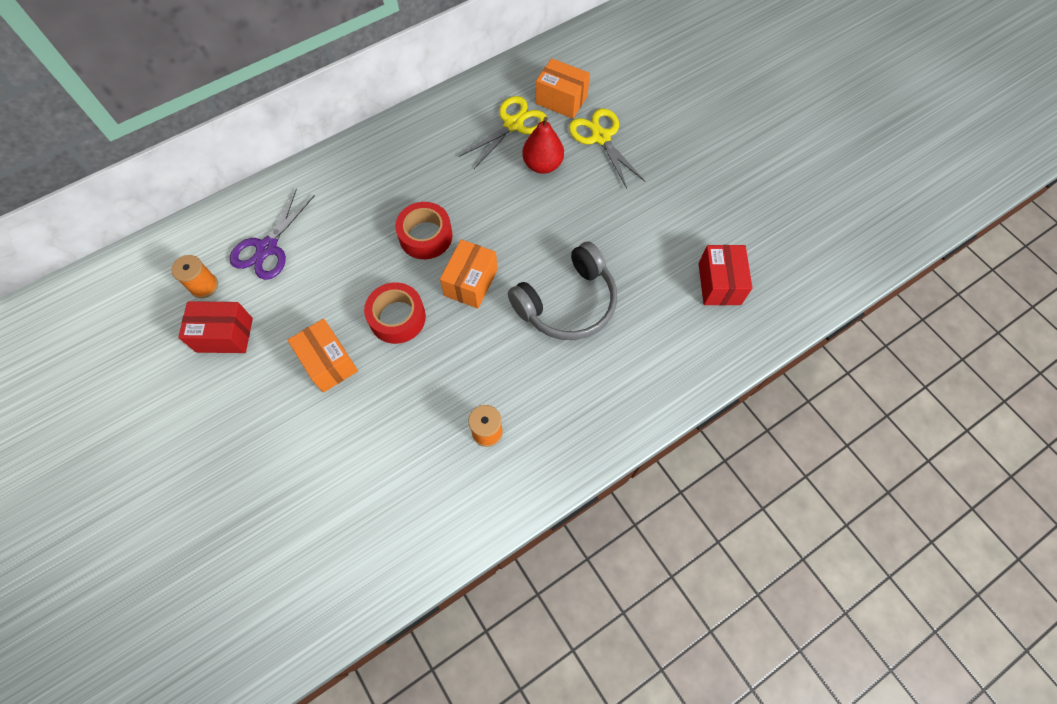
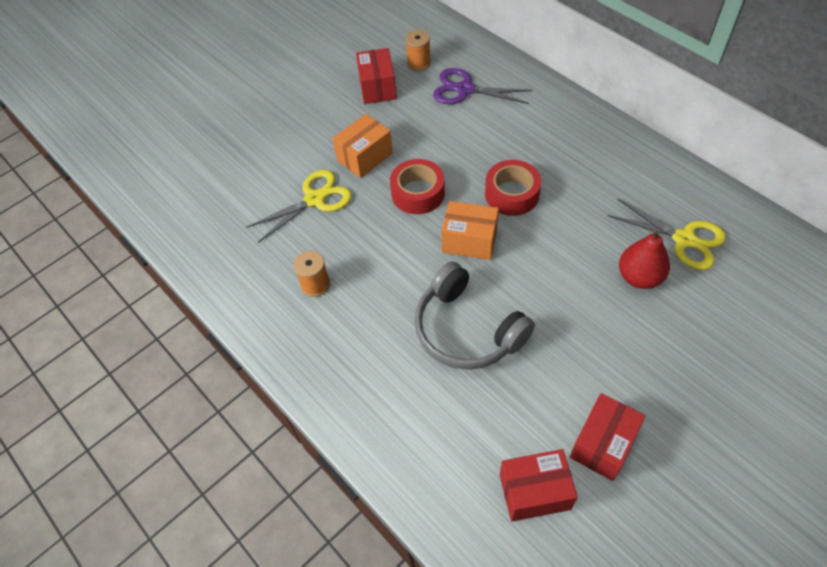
camera: 85 degrees right, 10 degrees down
(561, 100) = (744, 280): orange box -> none
(600, 137) = (706, 330): yellow scissors -> yellow scissors (315, 199)
(686, 229) = (603, 444): none -> red box

